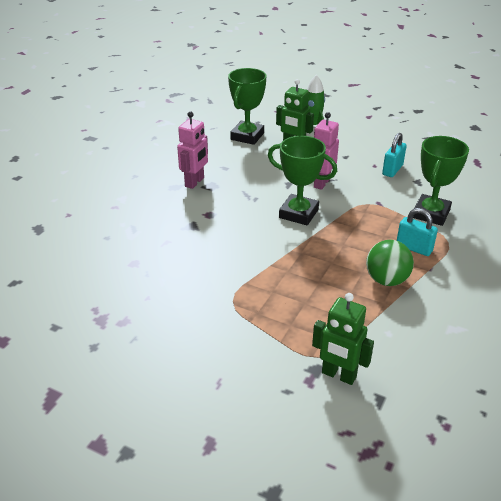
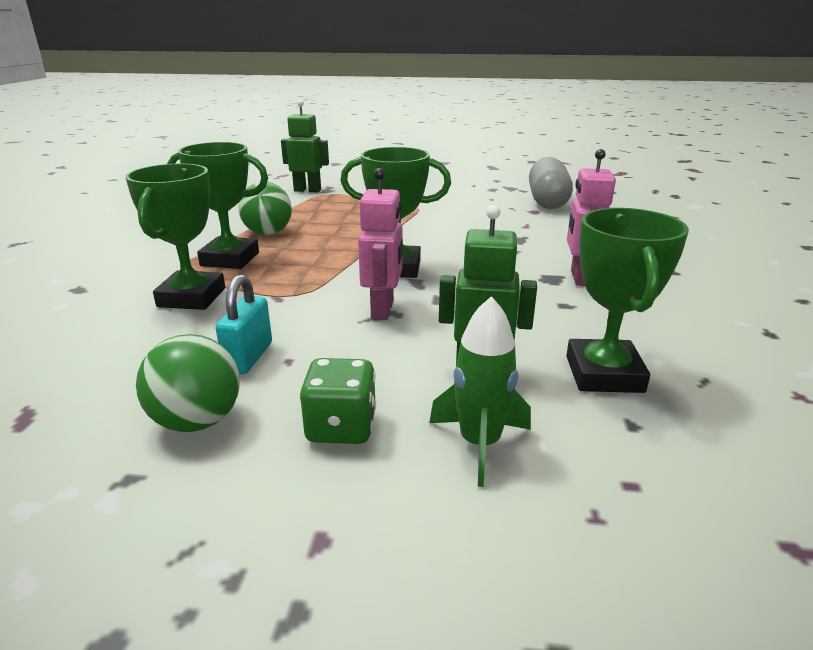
camera: 160 degrees right, 10 degrees down
(100, 278) = (547, 201): none -> grey capsule
(357, 138) = (341, 427): none -> green dice
(409, 149) = (198, 421): none -> green ball
(414, 248) = (230, 259): turquoise padlock -> green trophy

